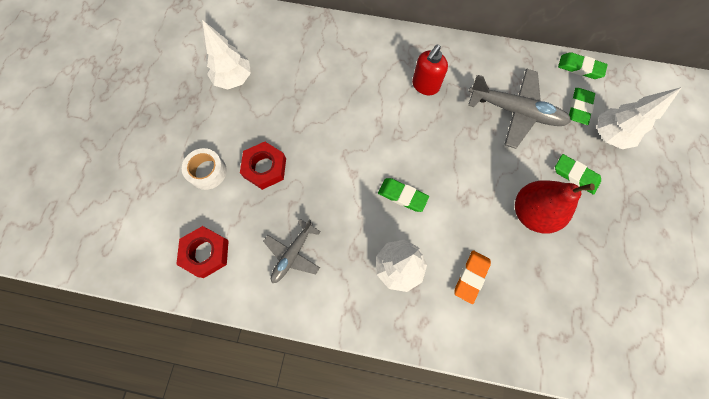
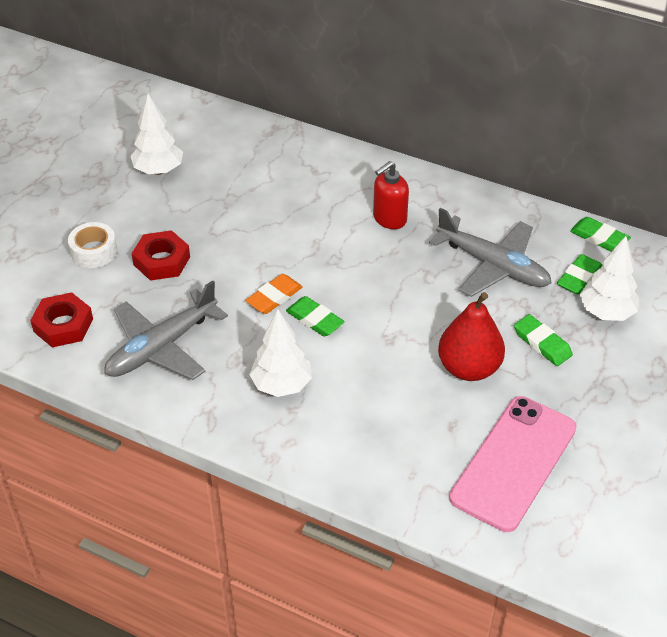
camera: 15 degrees right, 25 degrees down
(293, 254) = (162, 347): grey plane -> grey plane, size x1.64
(471, 276) = (365, 412): orange eraser -> orange eraser (274, 297)
(595, 294) = (513, 462): none -> pink phone

